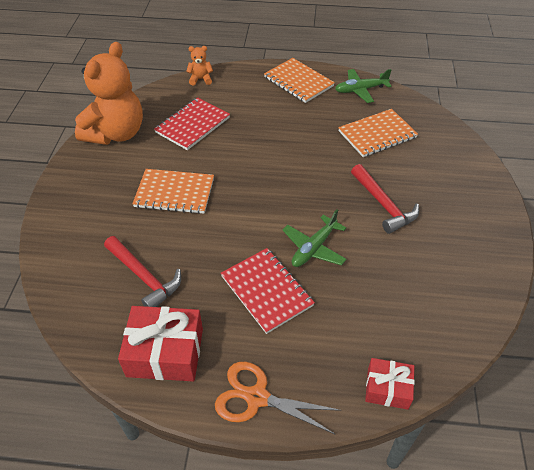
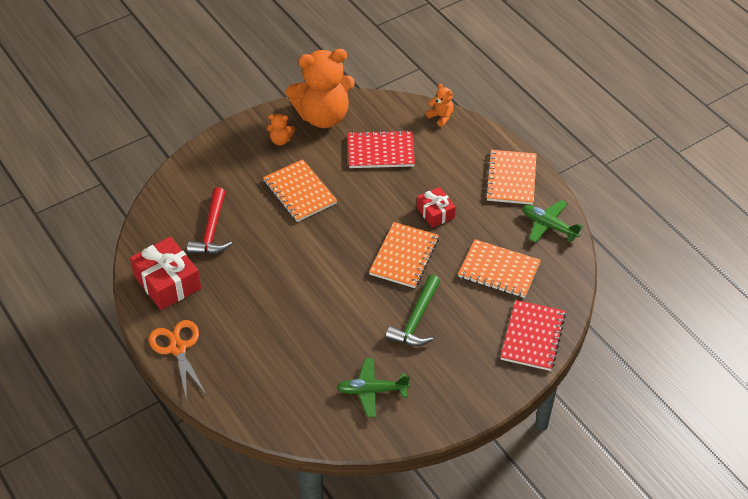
camera: 50 degrees right, 0 degrees up
(105, 171) = (280, 140): none -> orange teddy bear
(266, 291) = (263, 301): red notebook -> red notebook (532, 337)
(311, 174) = (404, 256): none -> orange notebook
(314, 248) = (327, 304): green plane -> green plane (371, 391)
(383, 205) = (416, 320): red hammer -> green hammer
(387, 388) = (245, 412): red gift -> red gift (435, 212)

